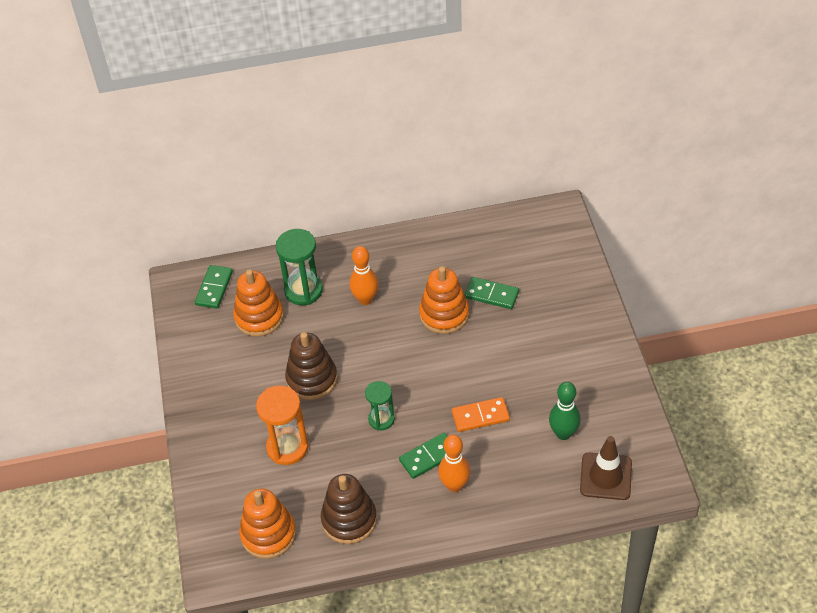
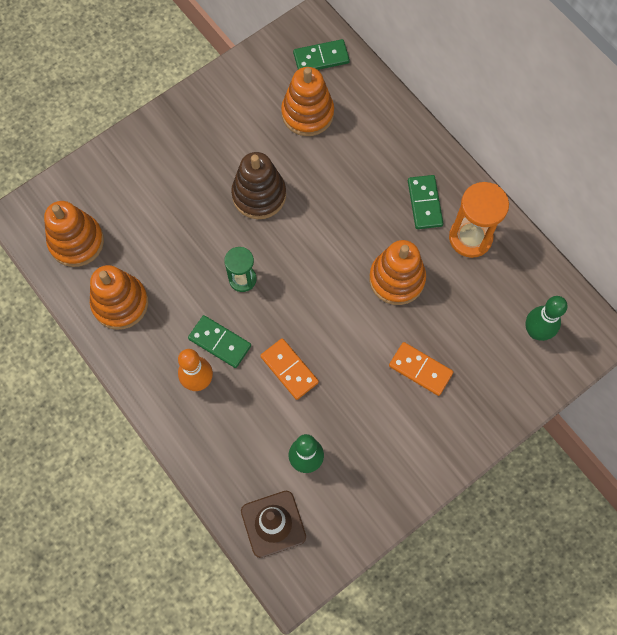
camera: 60 degrees right, 20 degrees up
(287, 447) = (174, 212): orange hourglass -> orange hourglass (470, 238)
(303, 290) = (359, 136): green hourglass -> none
(349, 520) = (120, 303): brown stacking toy -> orange stacking toy
(365, 299) = (377, 197): orange bowling pin -> none
(491, 294) = (446, 314): green domino -> green domino (425, 203)
(528, 329) = (420, 369): none -> orange domino
(537, 246) = (536, 331): none -> green bowling pin

